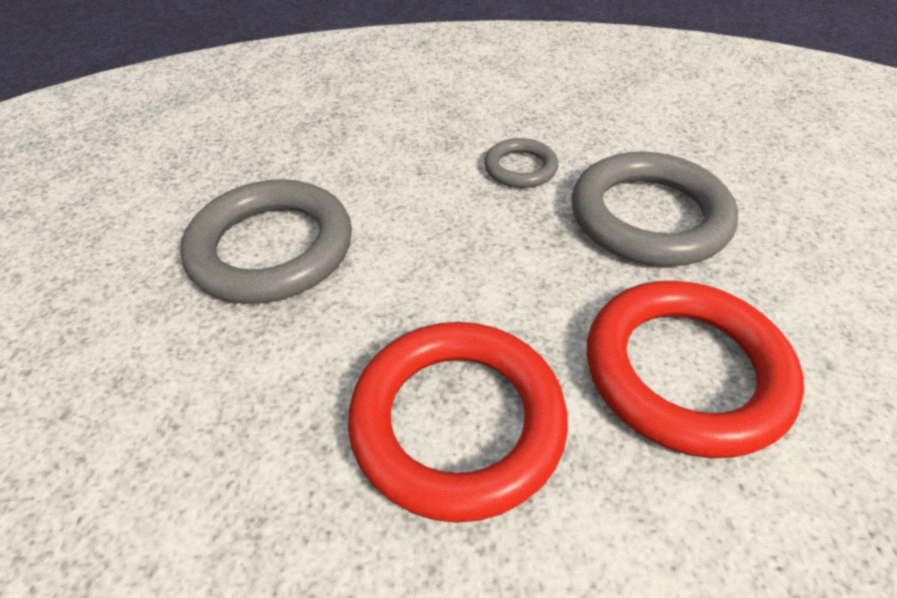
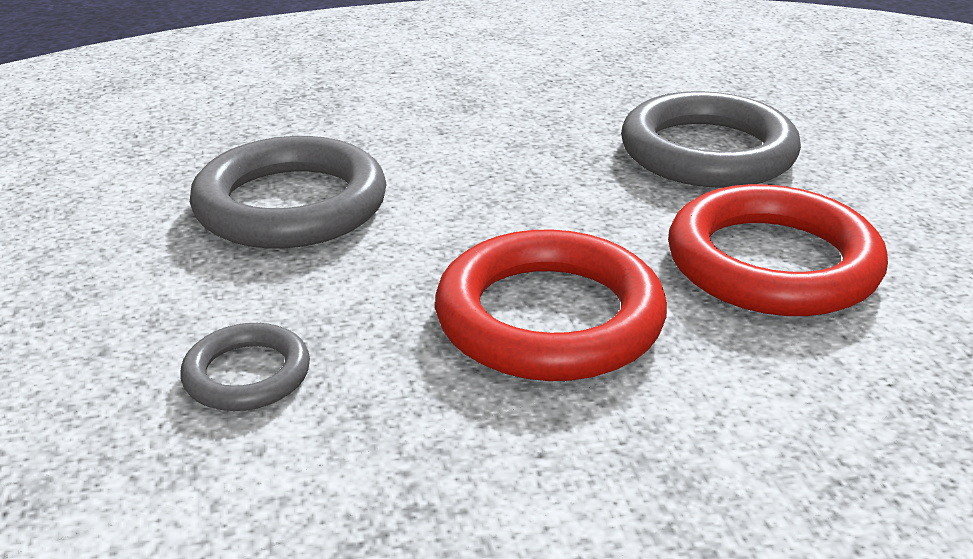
camera: 10 degrees left, 15 degrees down
(520, 168) = (556, 122): grey ring -> grey ring (247, 374)

